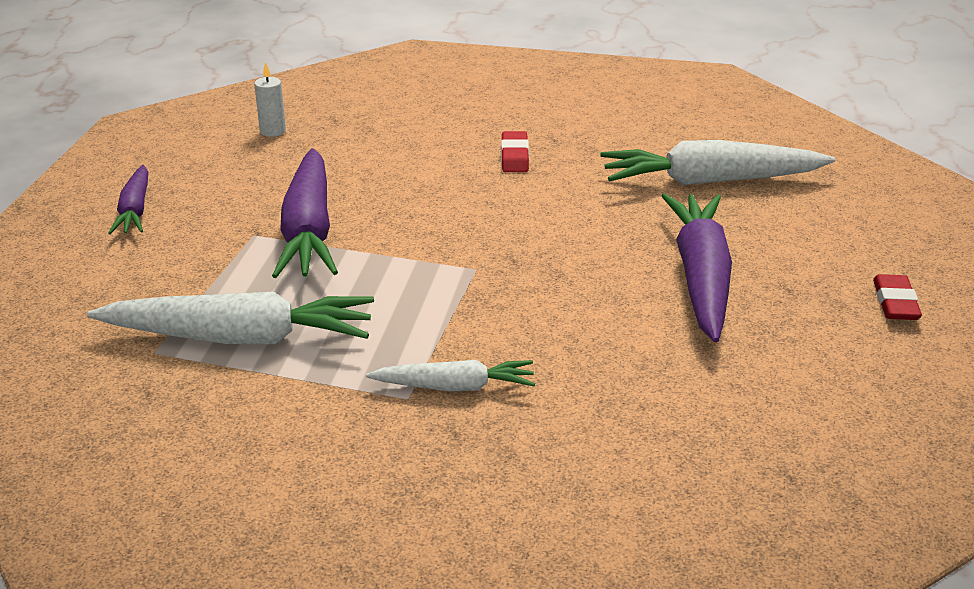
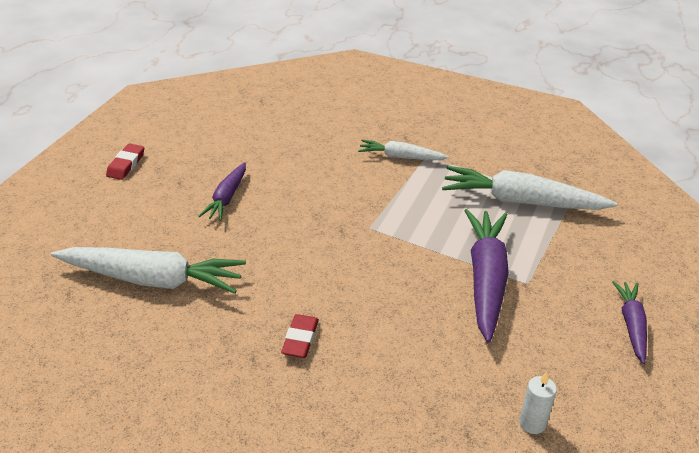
camera: 170 degrees left, 5 degrees up
(701, 277) = (226, 198): purple carrot -> purple carrot, size x0.56

